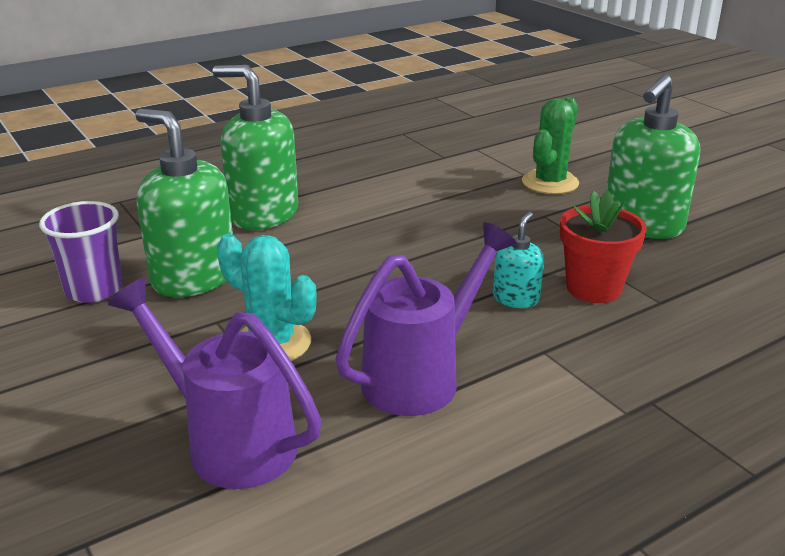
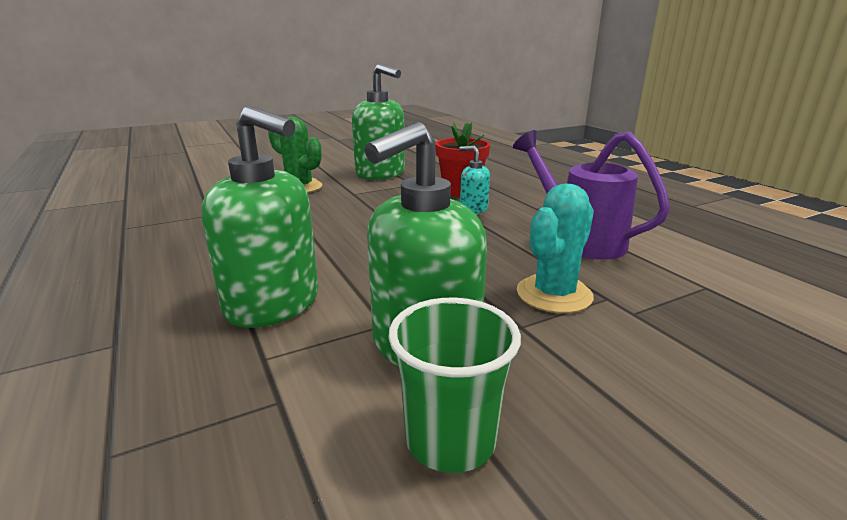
camera: 85 degrees left, 5 degrees down
(94, 290) = (450, 440): purple cup -> green cup
(228, 442) = (706, 311): purple watering can -> none
(263, 214) = (274, 304): green soap dispenser -> green soap dispenser turned 90 degrees counterclockwise

